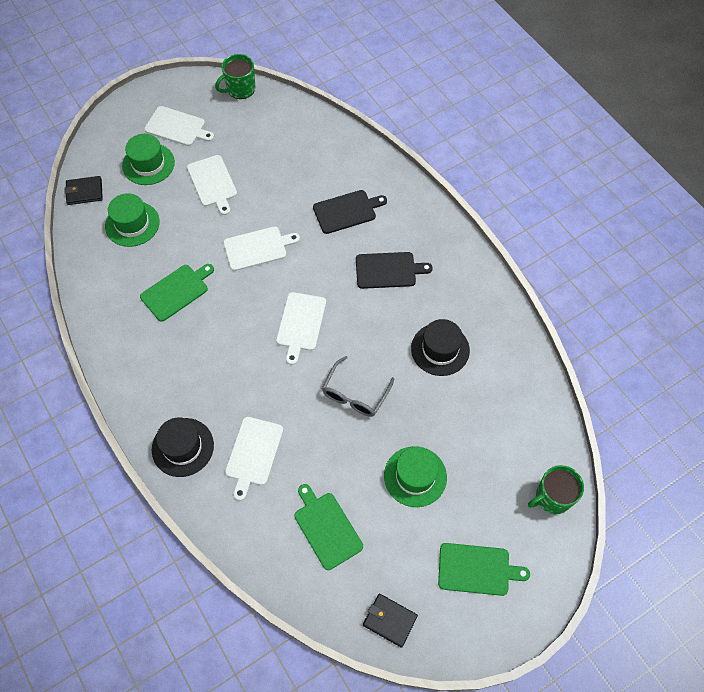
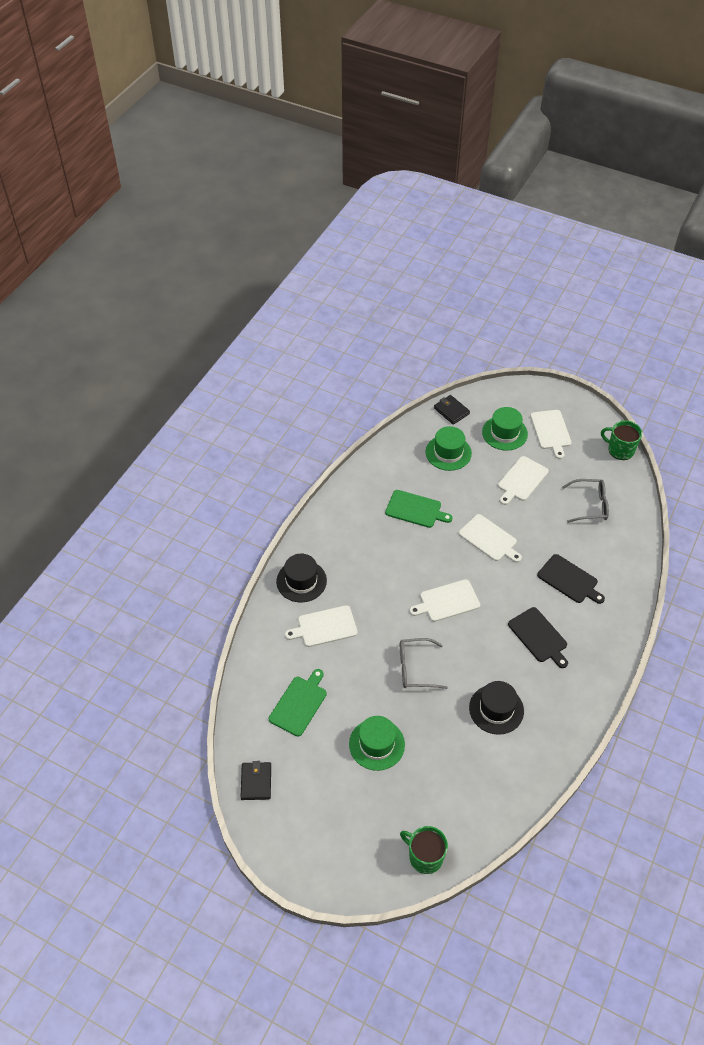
camera: 60 degrees right, 10 degrees down
(281, 147) = (590, 505): none -> grey glasses
(477, 569) = (330, 825): green cutting board -> none

